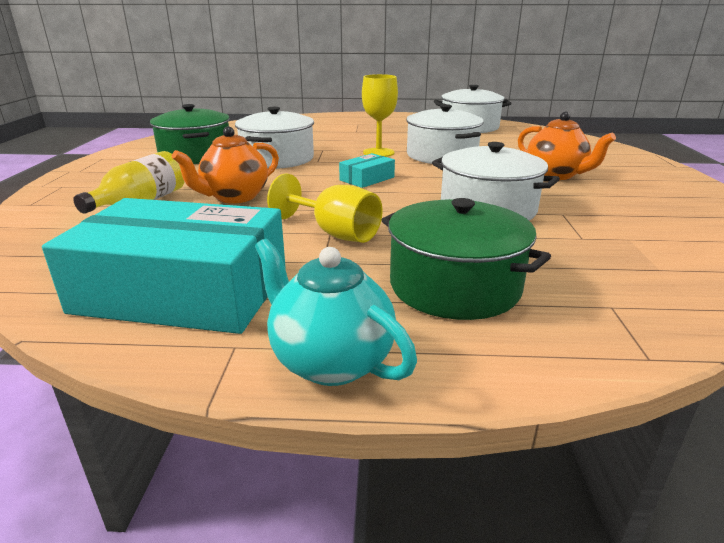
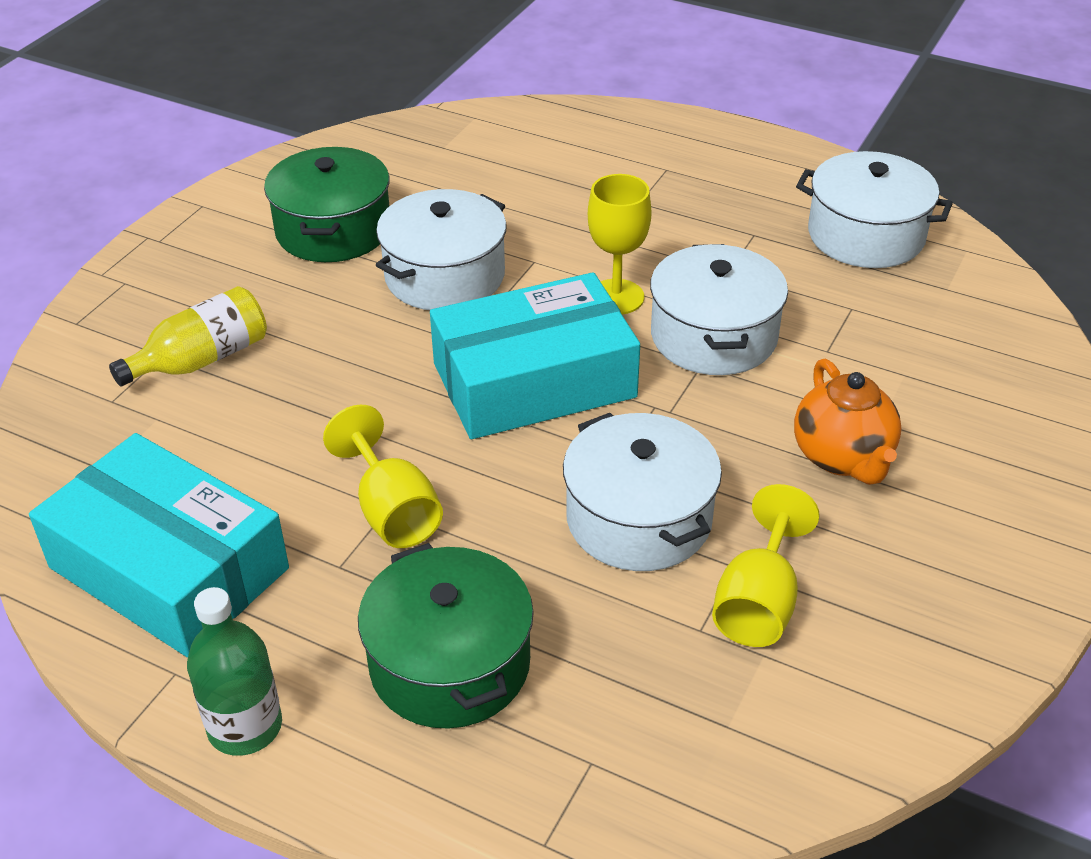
camera: 25 degrees right, 15 degrees up
(235, 197) = (322, 380): orange teapot -> none
(330, 361) = (245, 727): turquoise teapot -> green bottle
(367, 179) = (534, 380): turquoise box -> turquoise box, size x2.33
(594, 222) = (758, 602): none -> yellow goblet

